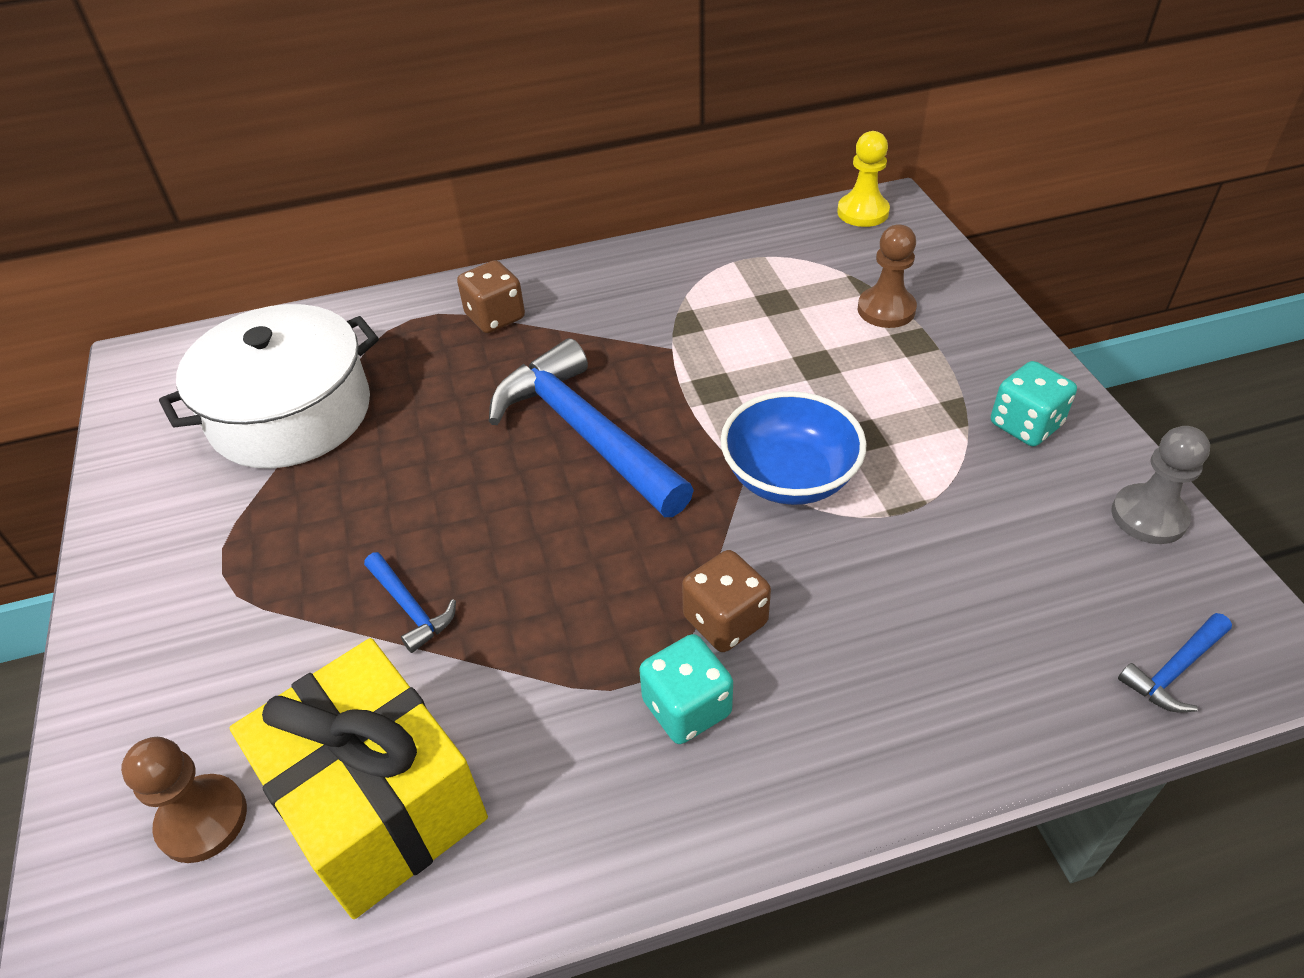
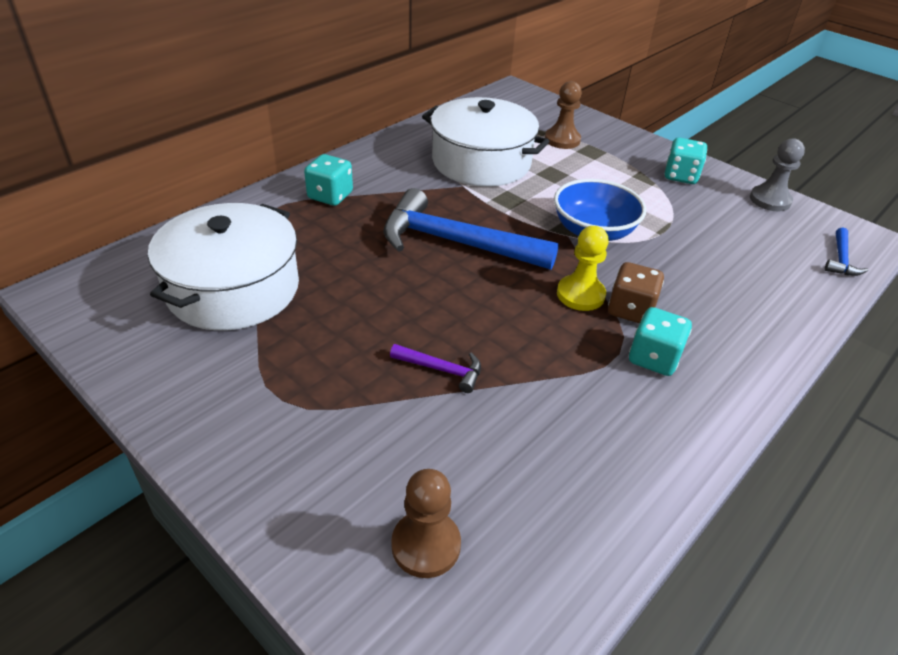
camera: 35 degrees left, 5 degrees down
(379, 801) = (532, 480): yellow gift -> none
(410, 608) = (442, 370): blue hammer -> purple hammer
(495, 317) = (330, 196): brown dice -> turquoise dice
(731, 317) = (481, 162): none -> white pot
(862, 212) = (502, 96): yellow pawn -> yellow pawn (580, 294)

